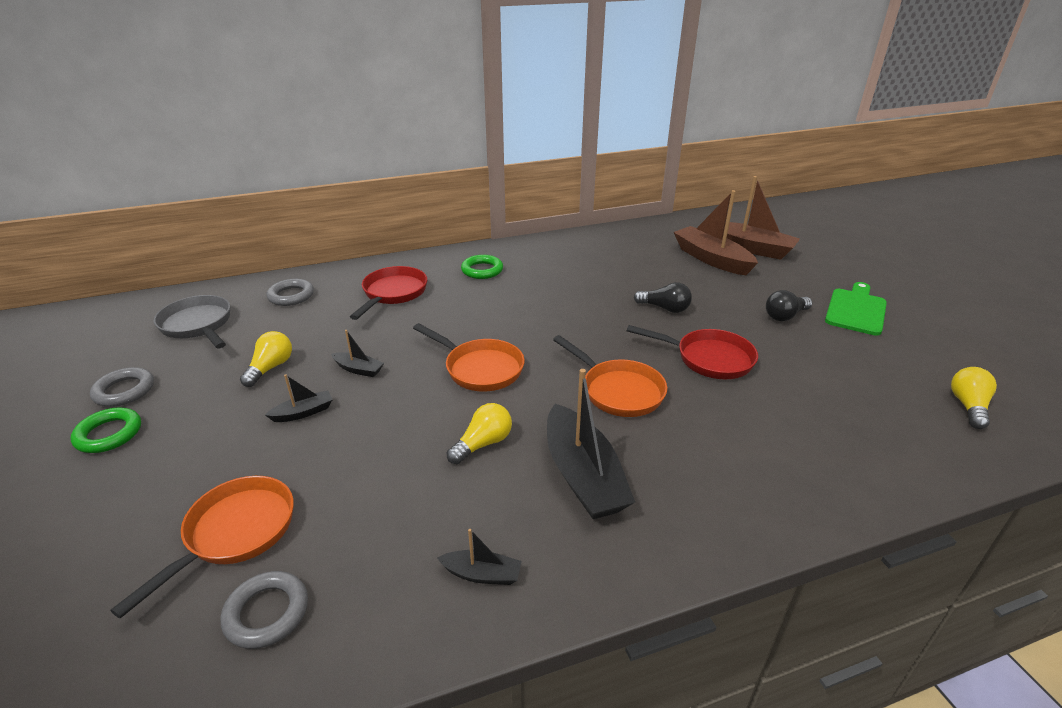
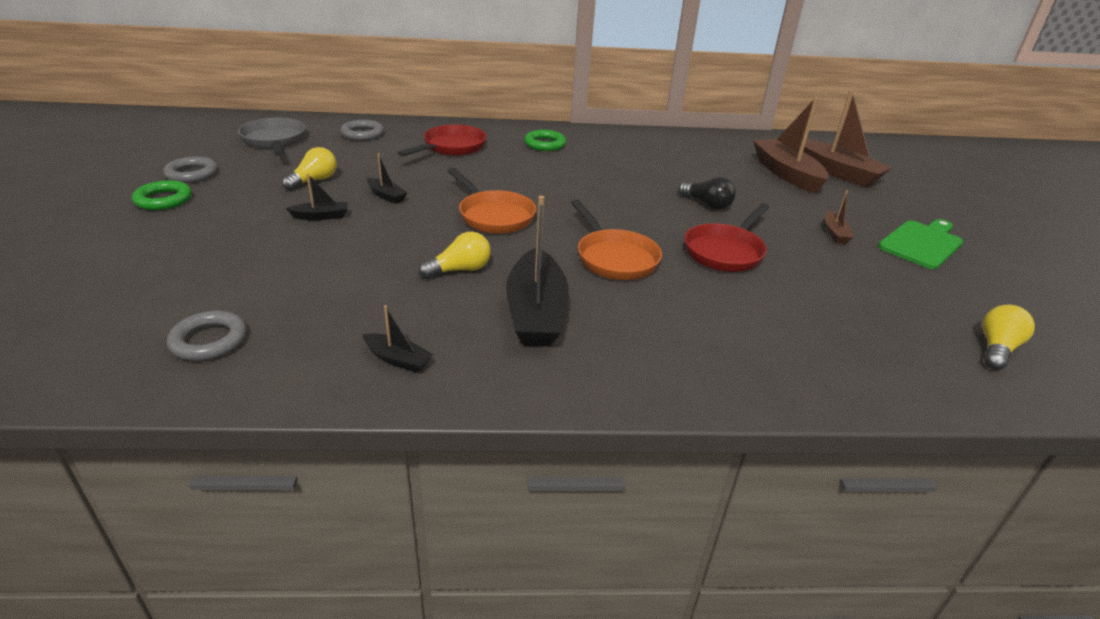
camera: 15 degrees right, 0 degrees up
(235, 533) = (218, 284): orange pan -> none
(709, 359) = (725, 252): red pan -> red pan turned 90 degrees clockwise
(785, 316) = (835, 233): black light bulb -> brown boat

